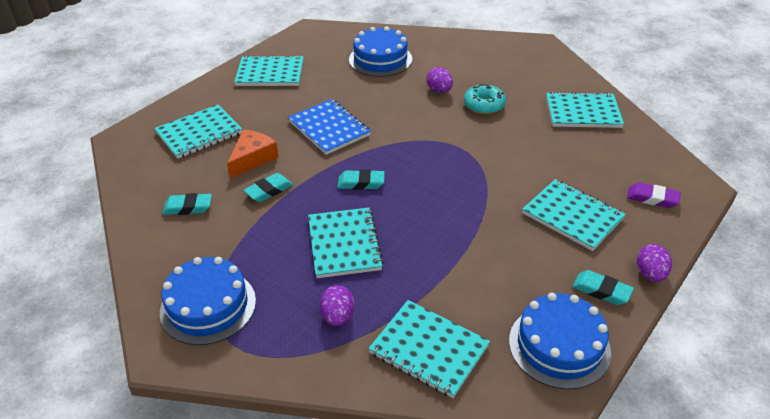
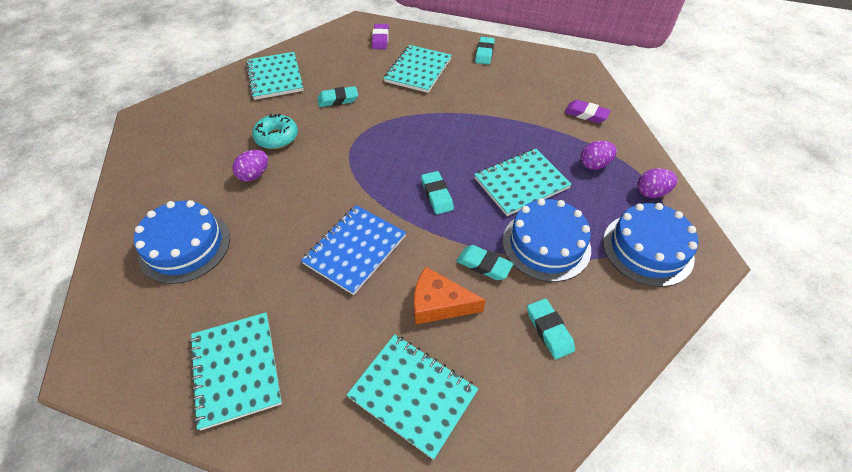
camera: 110 degrees left, 10 degrees up
(429, 349) = (586, 114): turquoise notebook -> purple eraser
(531, 147) = (338, 100): none -> turquoise eraser
(559, 346) = (541, 64): blue cake -> blue cake (546, 244)
(650, 274) = (457, 37): purple egg -> purple egg (651, 192)

